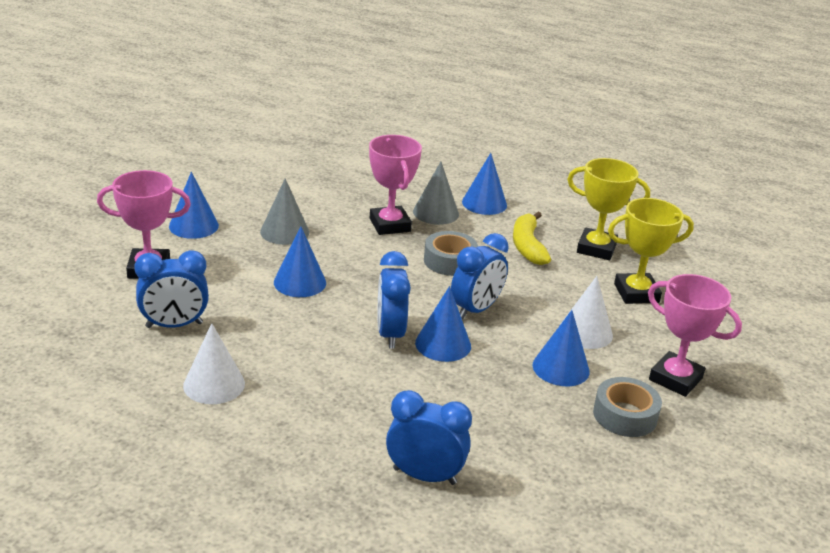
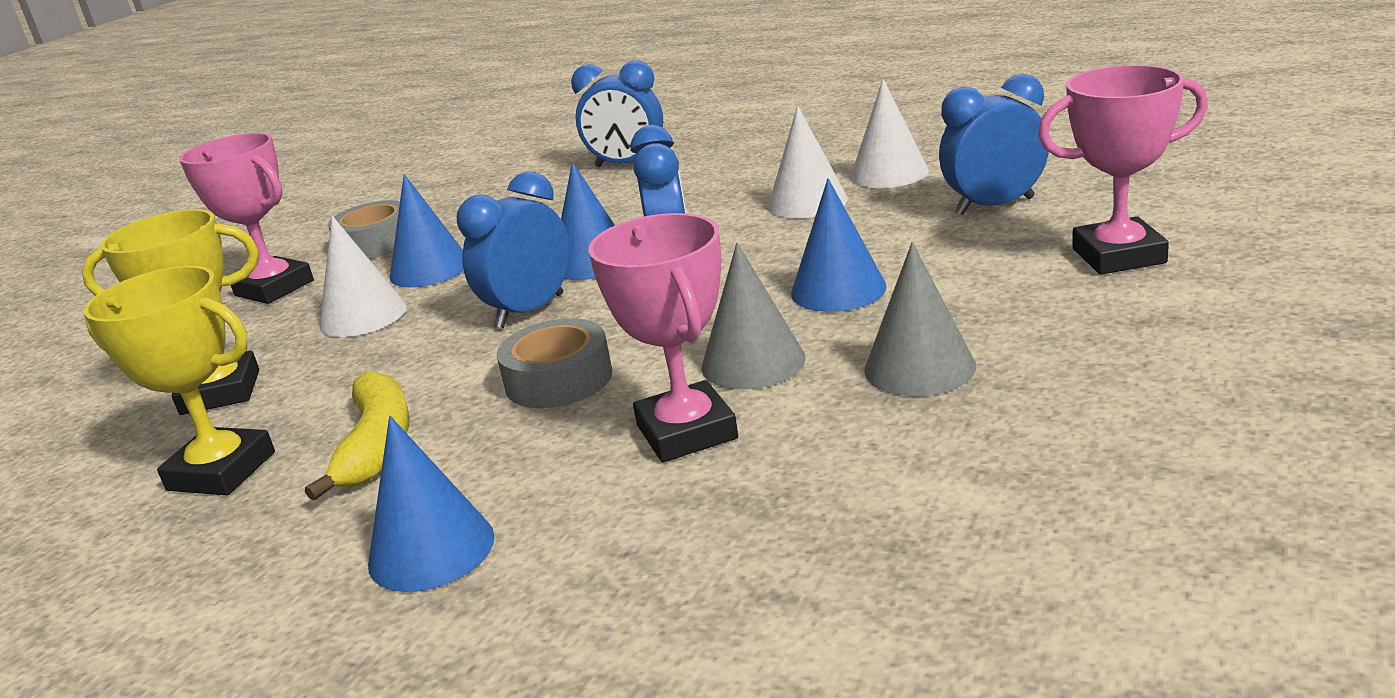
camera: 175 degrees left, 5 degrees down
(193, 226) = (1125, 339): blue cone -> none
(286, 366) = (807, 202): none -> white cone
(436, 212) = (571, 490): grey cone -> grey cone (753, 362)

